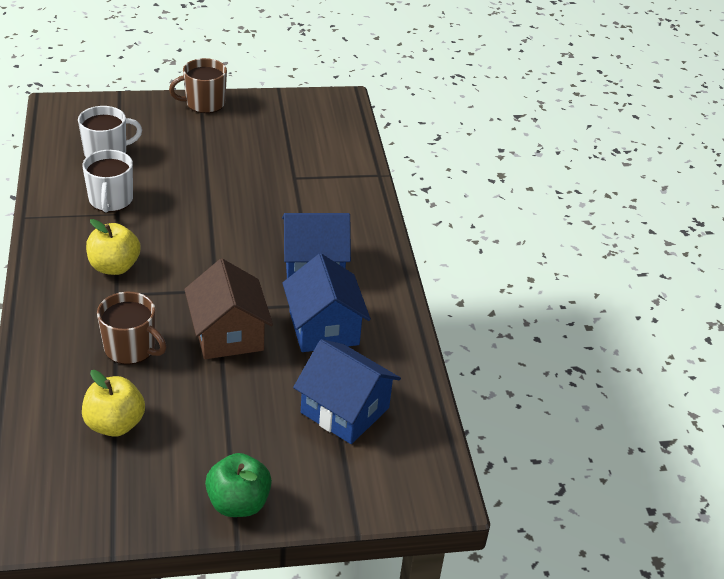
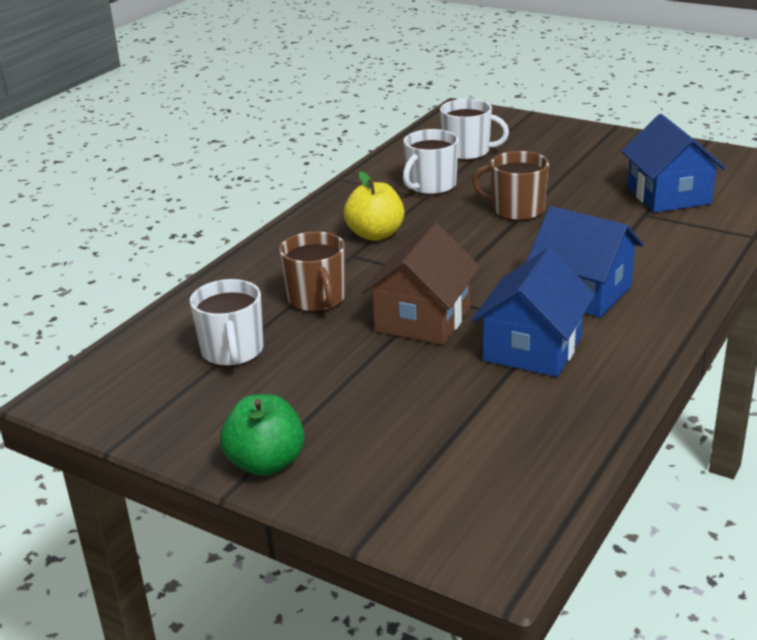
camera: 45 degrees right, 10 degrees down
(115, 424) = (232, 351): yellow apple -> white mug
(204, 103) = (609, 136): brown mug -> brown mug (516, 210)
(345, 410) = (473, 429): blue house -> blue house (668, 195)

